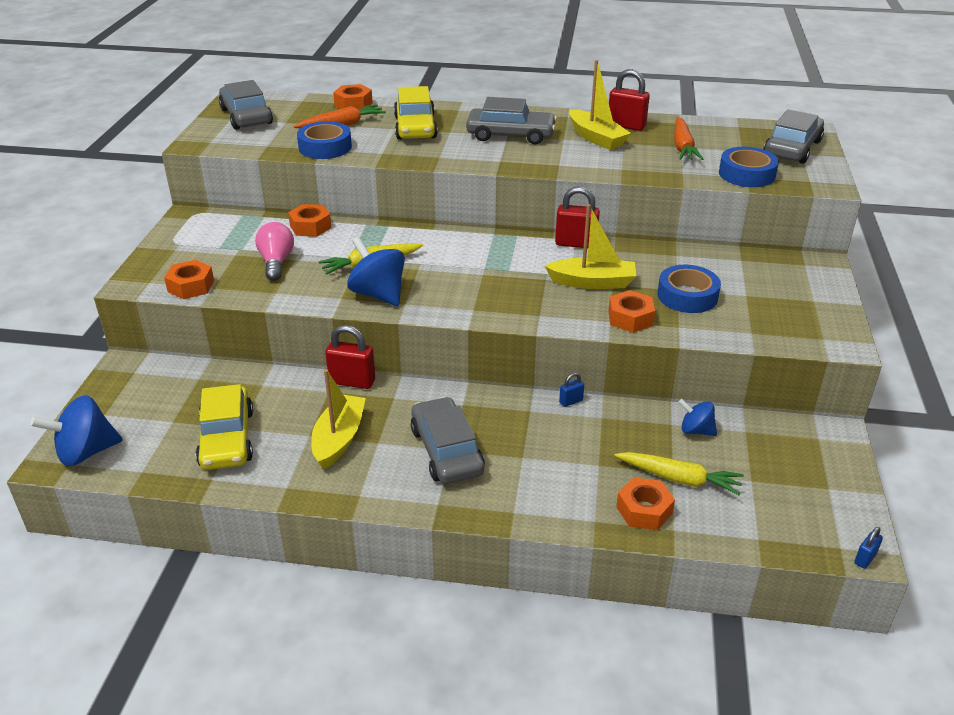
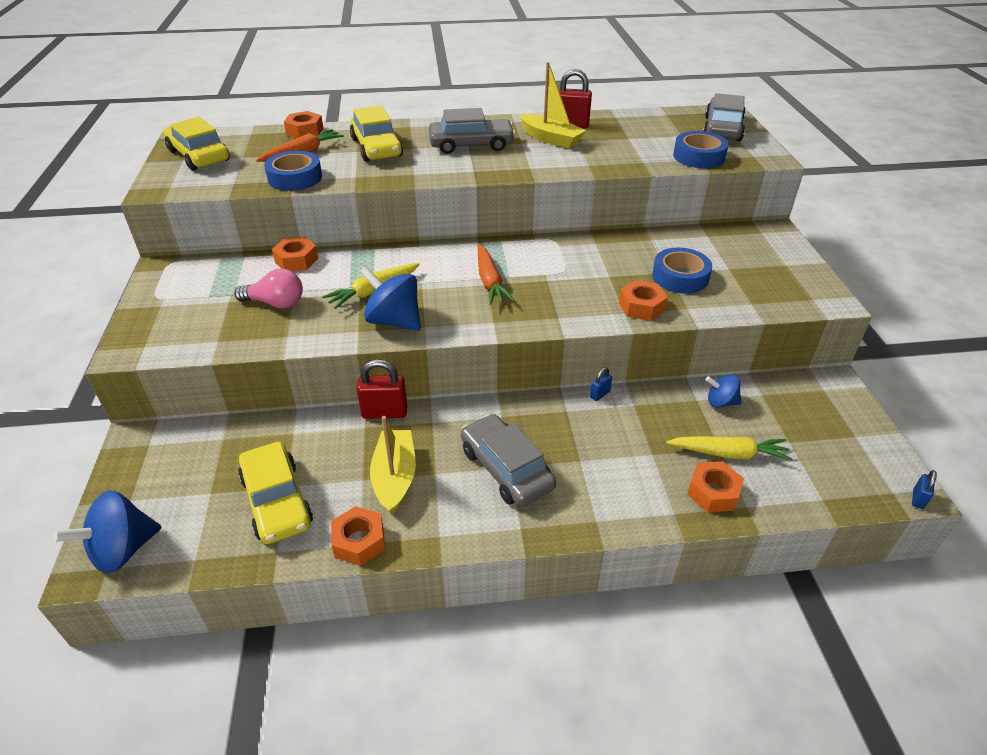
camera: 15 degrees left, 5 degrees up
(191, 286) = (193, 343): orange nut -> orange nut (359, 541)
(246, 116) = (199, 156): grey car -> yellow car
(276, 262) = (276, 303): pink light bulb -> pink light bulb turned 120 degrees clockwise
(575, 244) = (558, 241): red padlock -> none
(592, 282) = (591, 277): yellow boat -> none
(682, 147) = (630, 138): orange carrot -> orange carrot (490, 281)

